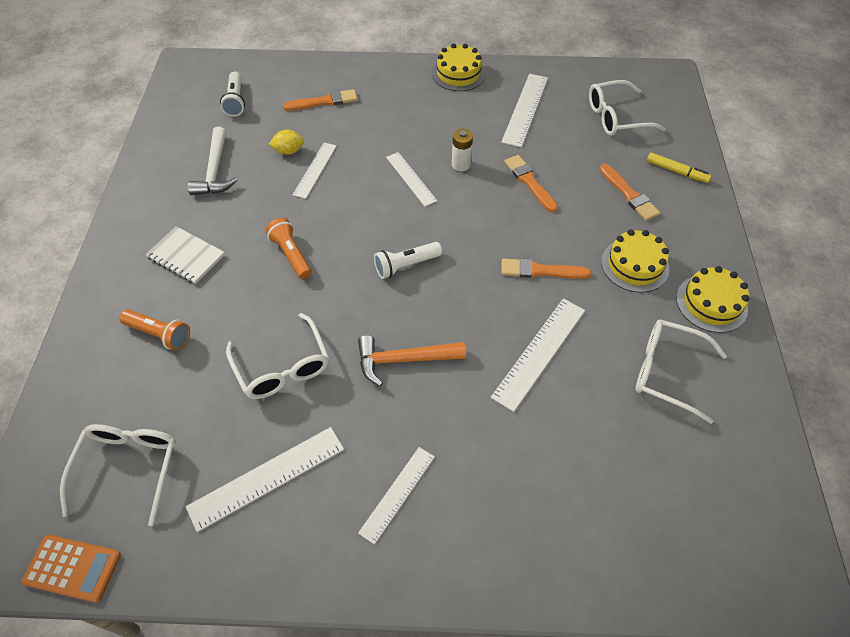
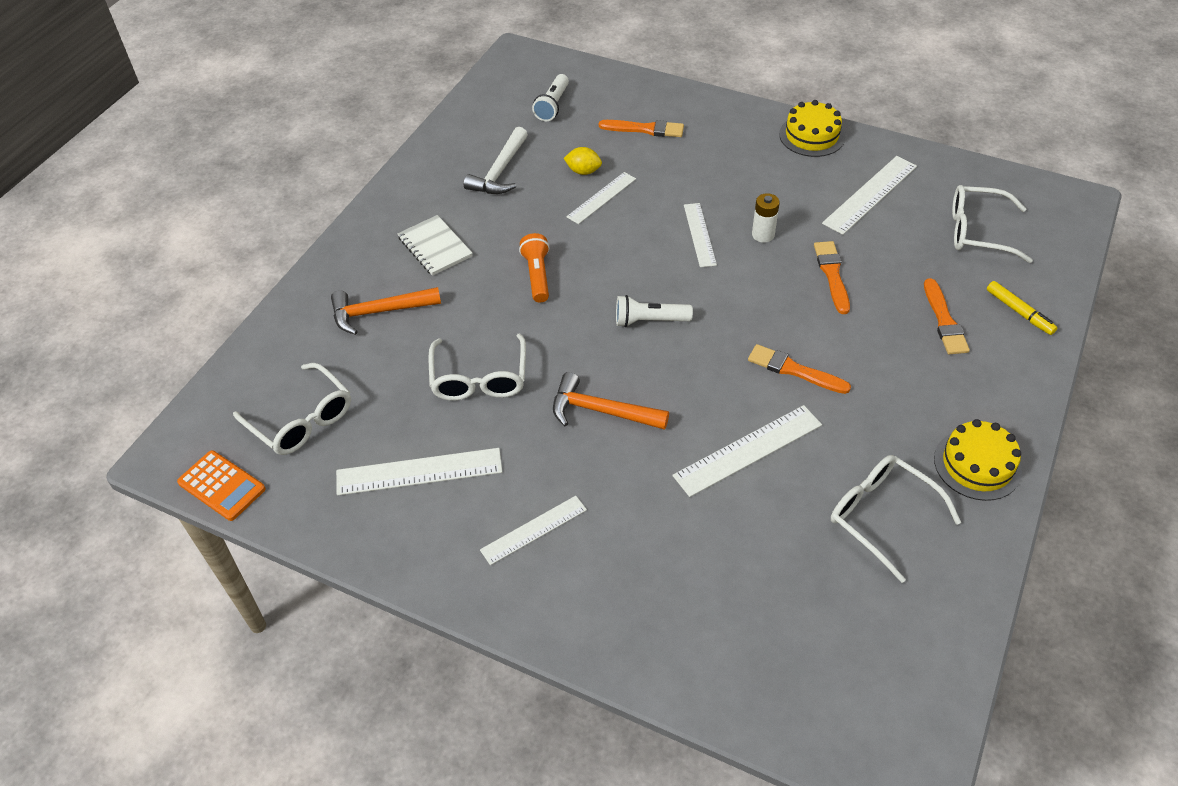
camera: 25 degrees right, 5 degrees down
(128, 467) = (301, 420): white glasses -> white glasses turned 105 degrees clockwise
(159, 334) = (379, 312): orange flashlight -> orange hammer
(634, 265) = (907, 397): yellow cake -> none

